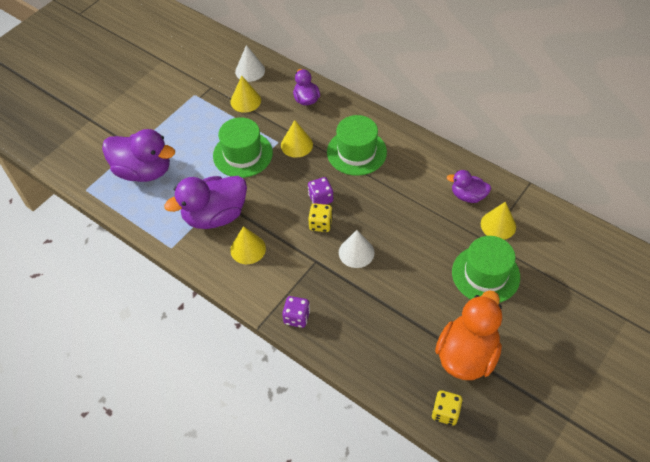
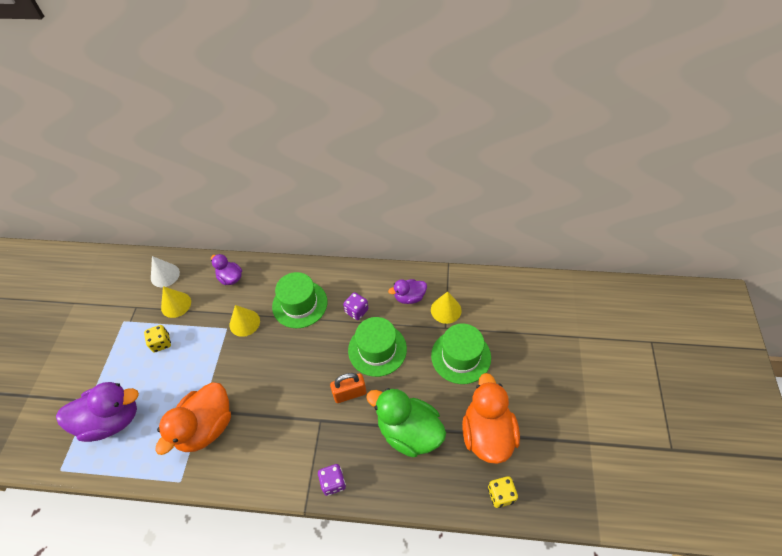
camera: 30 degrees left, 0 degrees up
(215, 216) = (206, 427): purple duck -> orange duck
(242, 154) = (200, 355): green hat -> green hat (377, 349)
(248, 249) = (254, 442): yellow cone -> none
(320, 198) = (292, 361): purple dice -> purple dice (356, 311)
(320, 224) = (305, 384): yellow dice -> yellow dice (161, 343)
(356, 252) = (350, 393): white cone -> orange padlock
(391, 313) = (409, 432): none -> green duck

